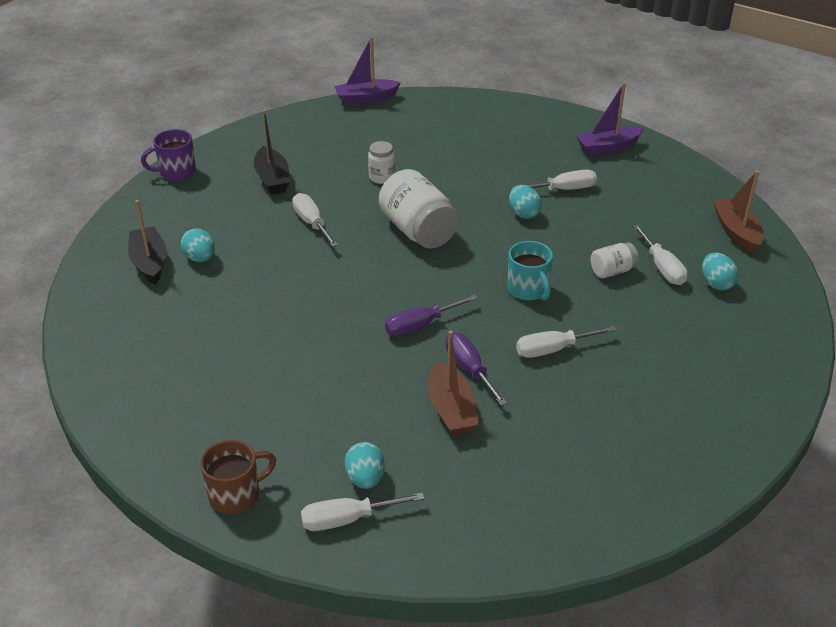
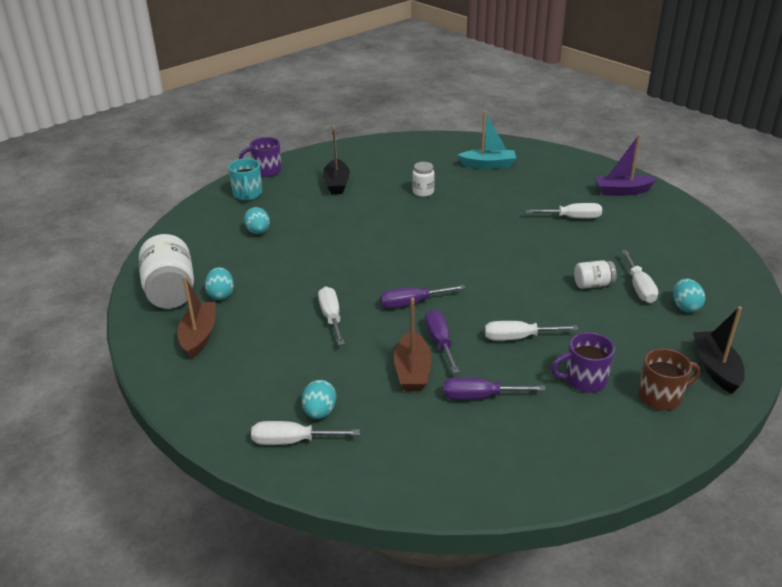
camera: 15 degrees right, 5 degrees down
(149, 262) = (219, 230): black boat -> black boat (716, 368)
(236, 495) = (212, 406): brown mug -> brown mug (661, 397)
(312, 223) = (354, 218): white screwdriver -> white screwdriver (331, 317)
(366, 99) = (432, 136): purple boat -> none
(418, 231) = (437, 233): white jar -> white jar (170, 291)
(445, 131) = (488, 165): none -> turquoise boat
(523, 213) = (531, 232): turquoise egg -> turquoise egg (221, 295)
(528, 290) = (513, 289): turquoise mug -> turquoise mug (247, 194)
(535, 427) = (479, 396): none -> purple screwdriver
(639, 389) = (584, 380): none -> purple mug
(736, 232) = (718, 269): brown boat -> brown boat (199, 336)

